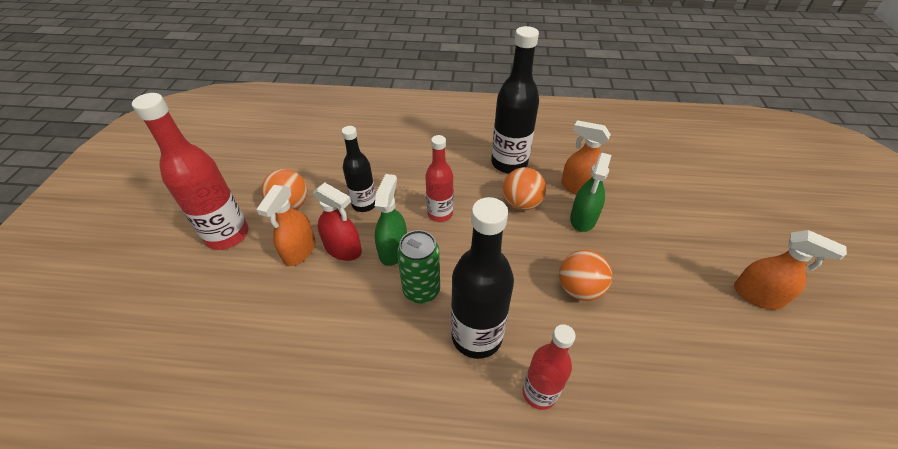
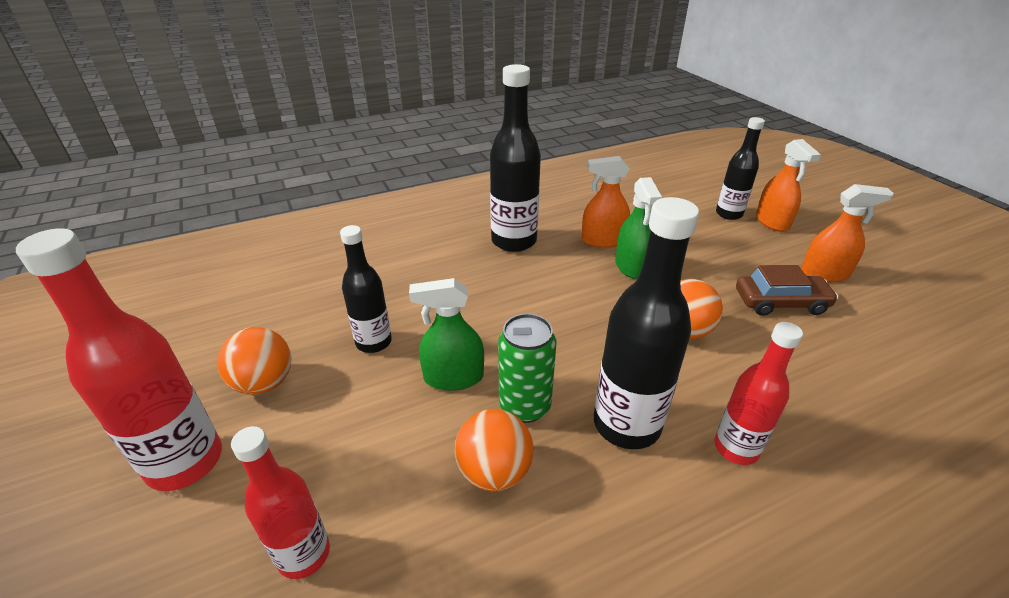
camera: 30 degrees left, 10 degrees down
(299, 250) = (322, 432): orange spray bottle -> orange spray bottle (772, 222)
(343, 249) = (385, 404): red spray bottle -> none
(393, 250) = (453, 377): green spray bottle -> green spray bottle turned 75 degrees counterclockwise
(440, 214) = (478, 317): red bottle -> red bottle (304, 554)
(521, 203) = (559, 274): orange ball -> orange ball (494, 472)
(686, 302) = (780, 302): none -> brown car
(715, 204) = (729, 214): none -> black bottle

